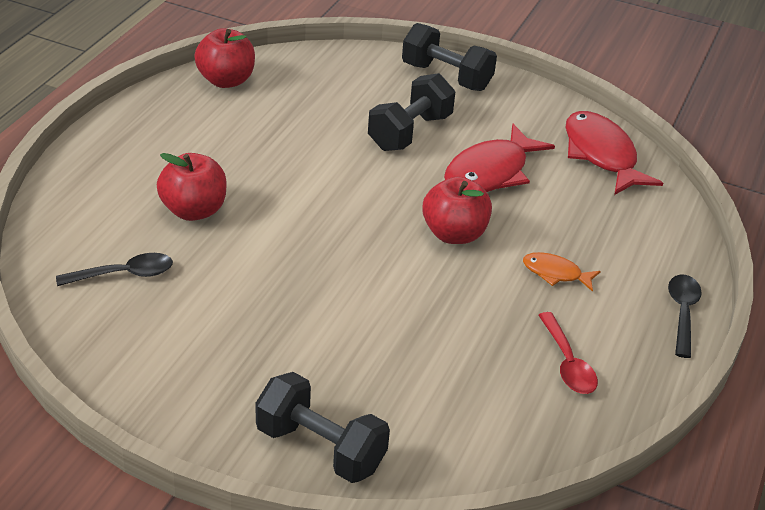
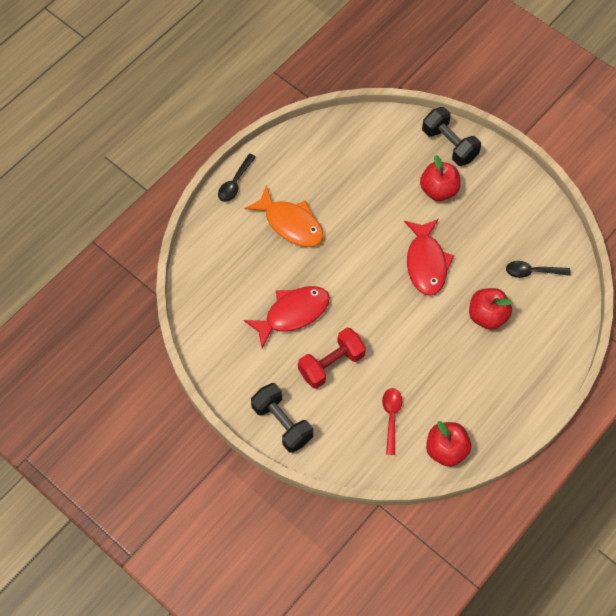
camera: 160 degrees left, 25 degrees up
(410, 132) = (331, 364): black dumbbell -> red dumbbell
(454, 234) = (336, 265): red apple -> red apple (438, 190)
(555, 273) = (291, 223): orange fish -> orange fish, size x1.92
(567, 363) = (313, 165): red spoon -> red spoon (391, 417)
(601, 155) = (212, 316): red fish -> red fish (426, 263)

